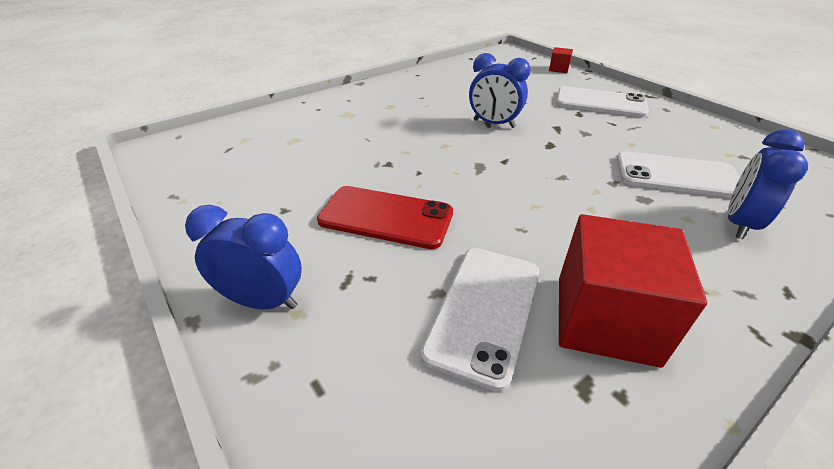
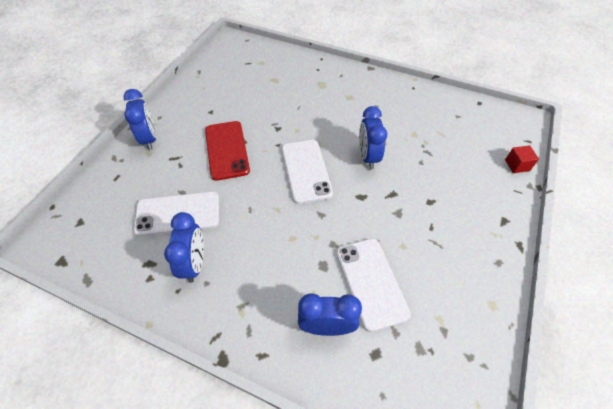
camera: 60 degrees right, 15 degrees up
(600, 103) = (466, 211): white phone -> white phone (306, 171)
(605, 319) = (194, 263): red cube -> blue clock

